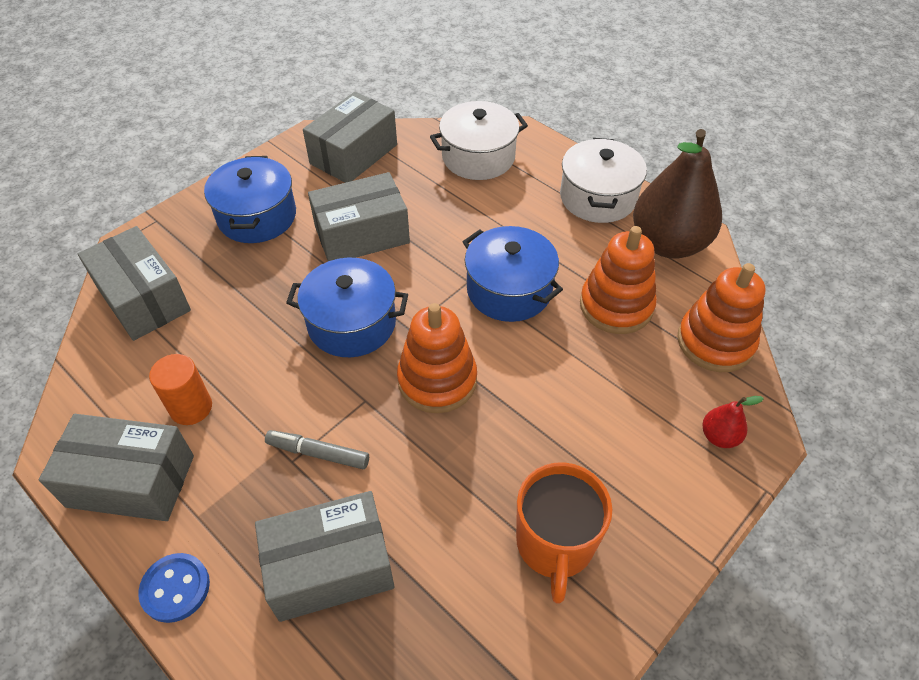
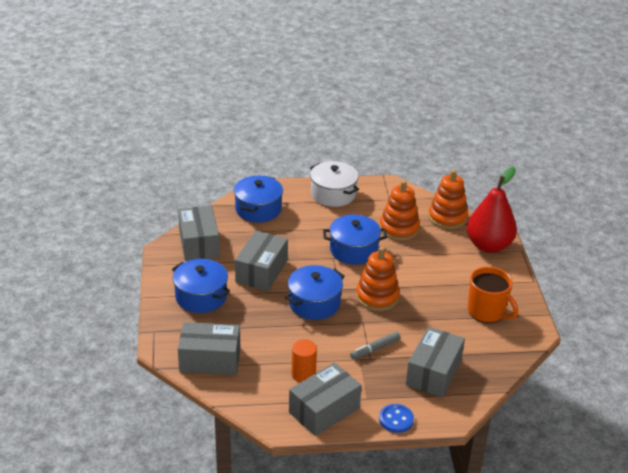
camera: 50 degrees left, 15 degrees down
(478, 157) = (258, 209): white pot -> blue pot
(668, 243) = (384, 194): brown pear -> none
(719, 437) = (489, 246): red pear -> red pear, size x2.40

